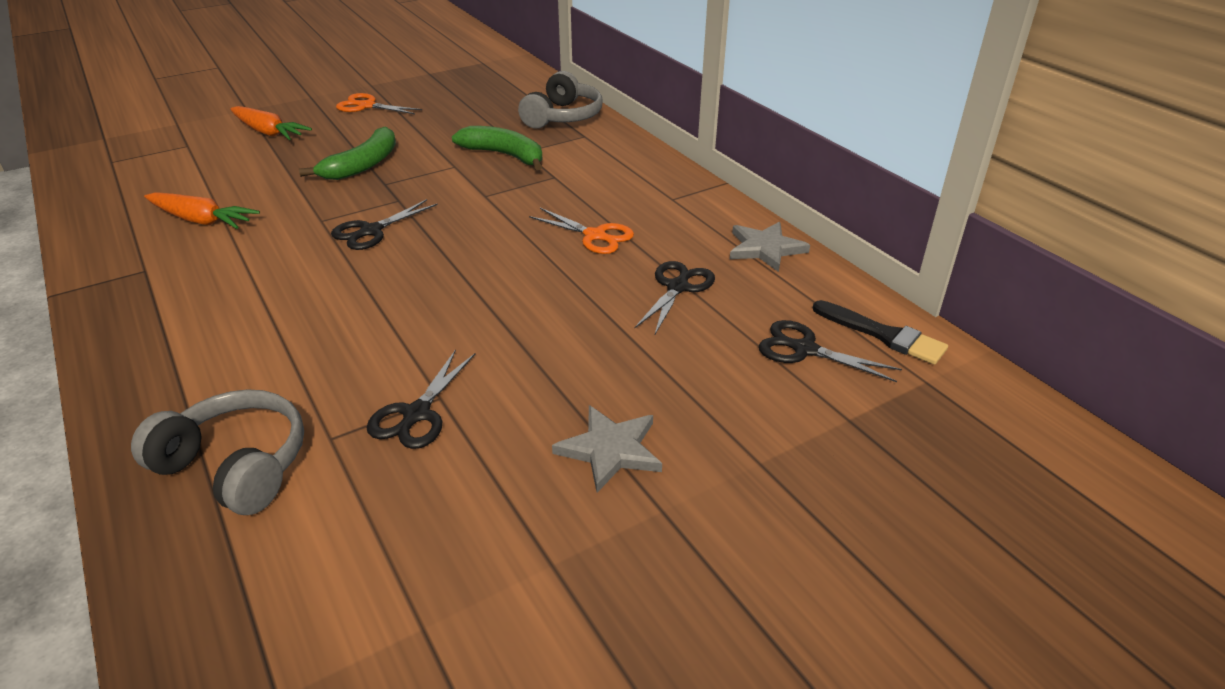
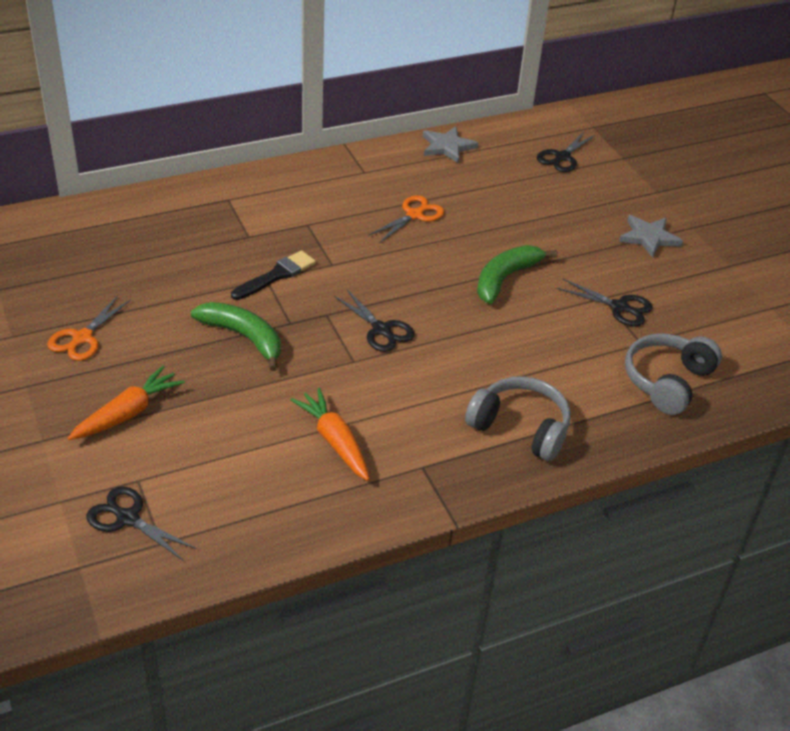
camera: 85 degrees left, 5 degrees up
(201, 220) = (334, 441): orange carrot -> orange carrot turned 60 degrees counterclockwise
(504, 155) = (254, 248): green banana -> green banana (505, 278)
(563, 117) = (178, 206): grey headphones -> grey headphones (520, 428)
(678, 287) = (490, 189): black scissors -> black scissors (127, 518)
(883, 335) = (550, 128): black brush -> black brush (276, 275)

